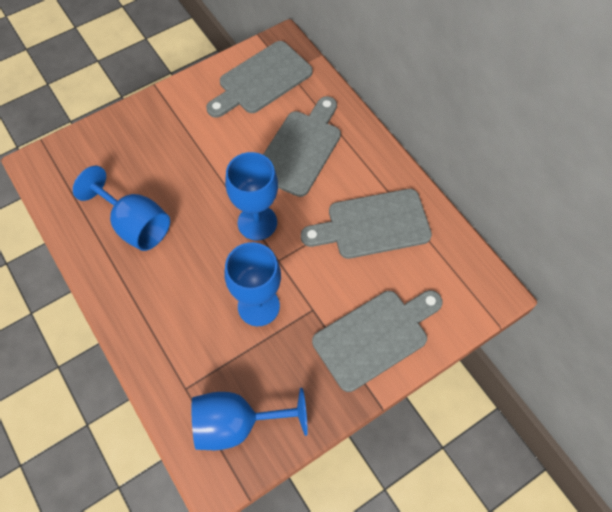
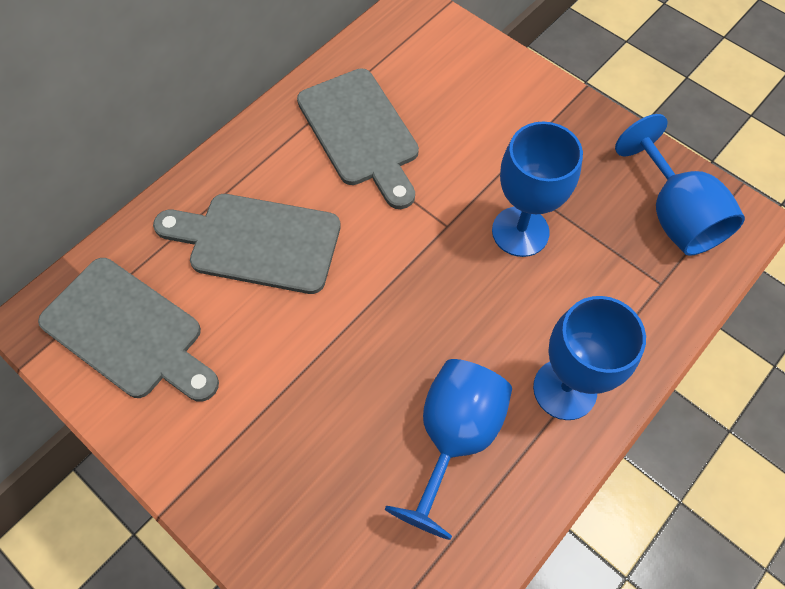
camera: 105 degrees left, 0 degrees up
(257, 222) = (397, 266): blue goblet -> blue goblet (564, 389)
(375, 336) = (510, 104): grey cutting board -> none

